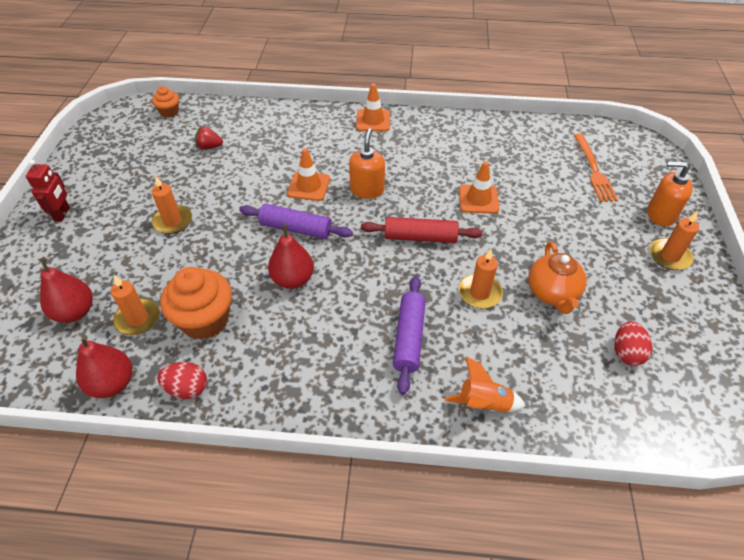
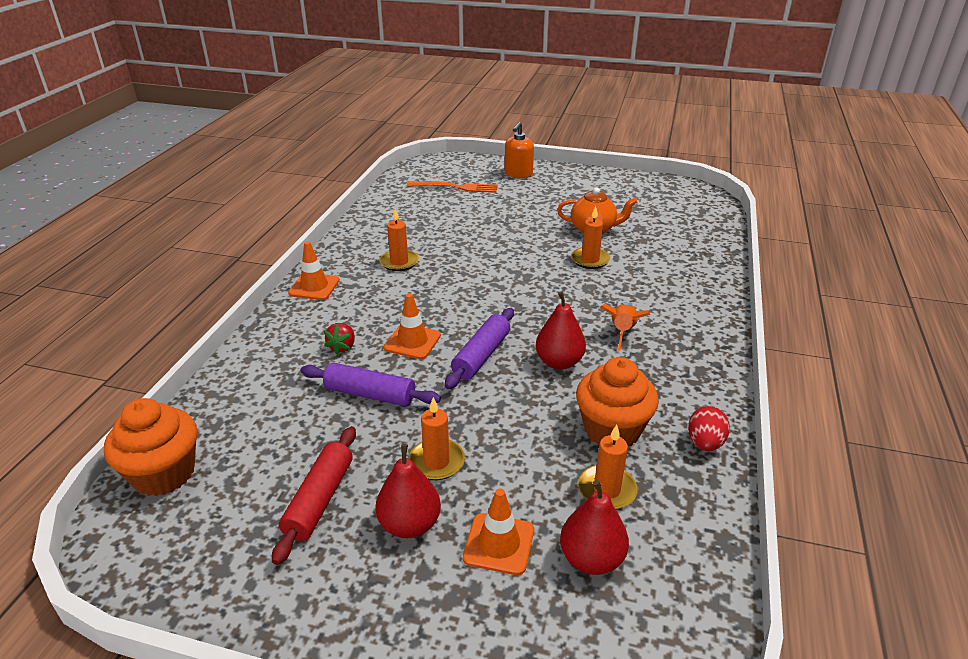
camera: 80 degrees left, 15 degrees down
(62, 214) = (375, 602): red robot -> none
(112, 383) = (704, 508): red pear -> red pear (410, 524)
(169, 112) = (164, 473): orange cupcake -> orange cupcake, size x1.89
(209, 147) = (287, 426): red strawberry -> red strawberry (342, 347)
(367, 190) = (435, 303): orange soap dispenser -> none
(409, 338) = (638, 300): purple rolling pin -> purple rolling pin (370, 394)
(420, 237) = (516, 280): red rolling pin -> red rolling pin (320, 500)
(478, 199) = (473, 243): orange traffic cone -> orange traffic cone (499, 544)
(483, 404) = (702, 275): orange rocket -> orange rocket (622, 332)
(626, 352) = (652, 213): red egg -> none
(669, 256) = (562, 180): orange candle -> orange candle (399, 262)

